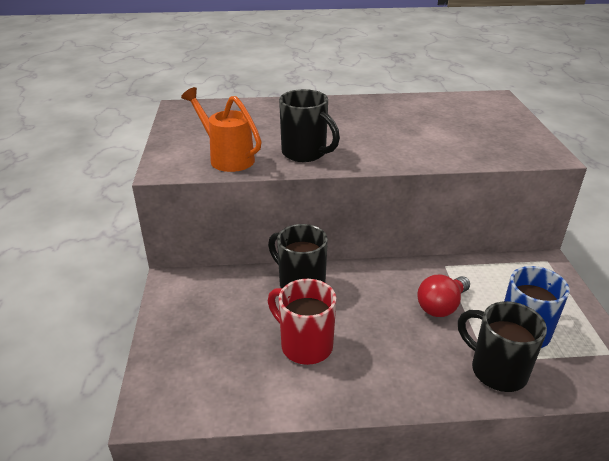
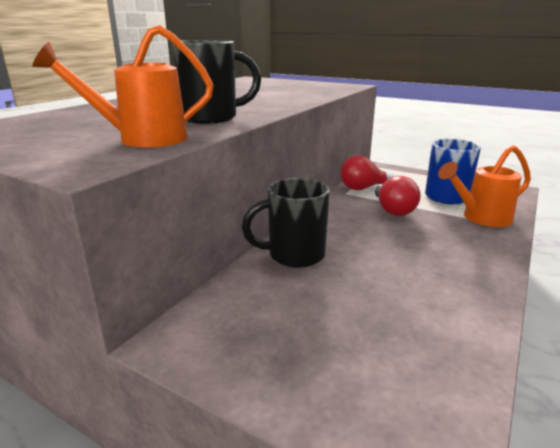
camera: 55 degrees left, 10 degrees down
(304, 345) = (391, 285): red mug -> none
(471, 271) = (363, 188): none -> red light bulb
(496, 370) = (481, 218): black mug -> orange watering can

